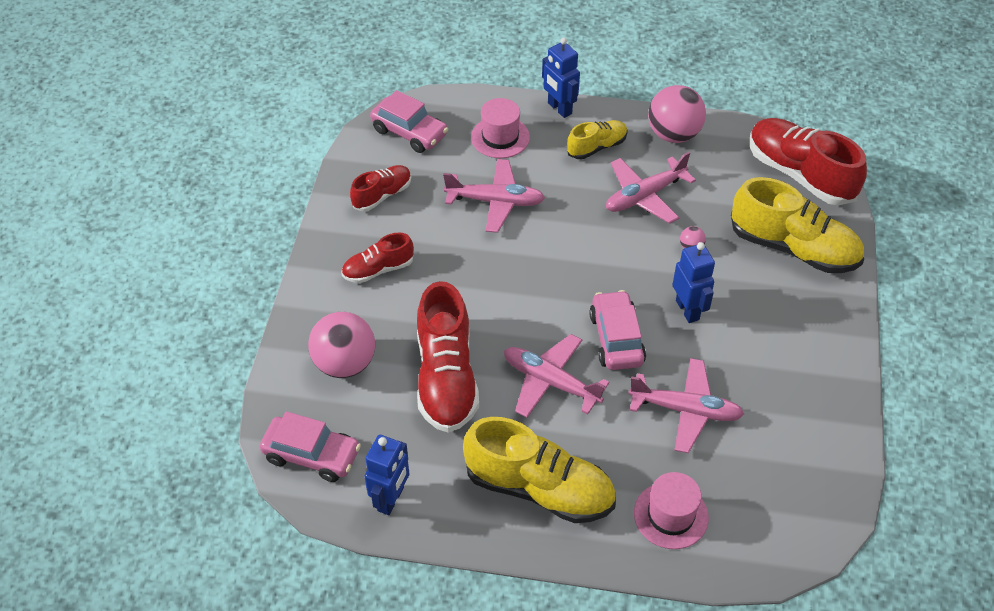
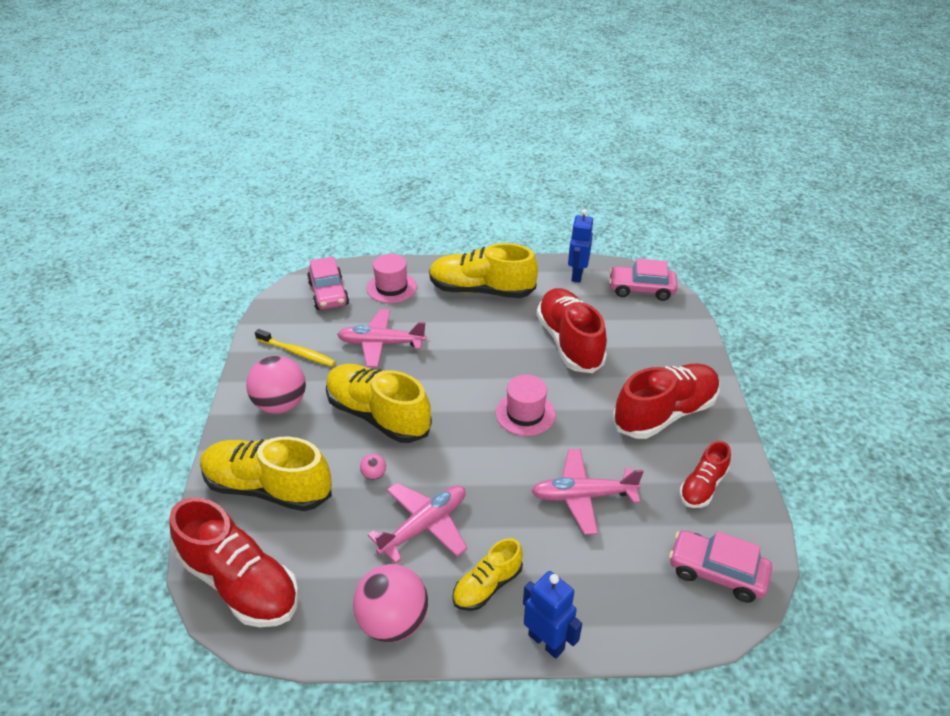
camera: 170 degrees right, 10 degrees down
(345, 363) = (651, 342): pink ball -> pink ball (281, 404)
(378, 269) = (665, 413): red shoe -> red shoe, size x1.84
(500, 137) = (607, 582): pink hat -> pink hat (525, 413)
(550, 382) = (488, 349): pink plane -> none
(616, 338) = (439, 385): pink car -> pink car (328, 294)
(688, 310) = (378, 415): blue robot -> yellow shoe
(793, 412) = (297, 352): none -> yellow toothbrush

